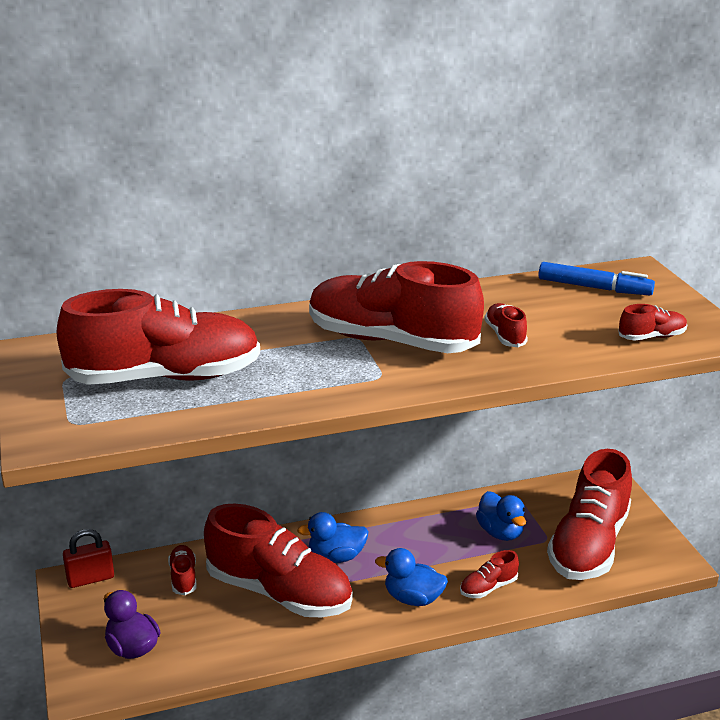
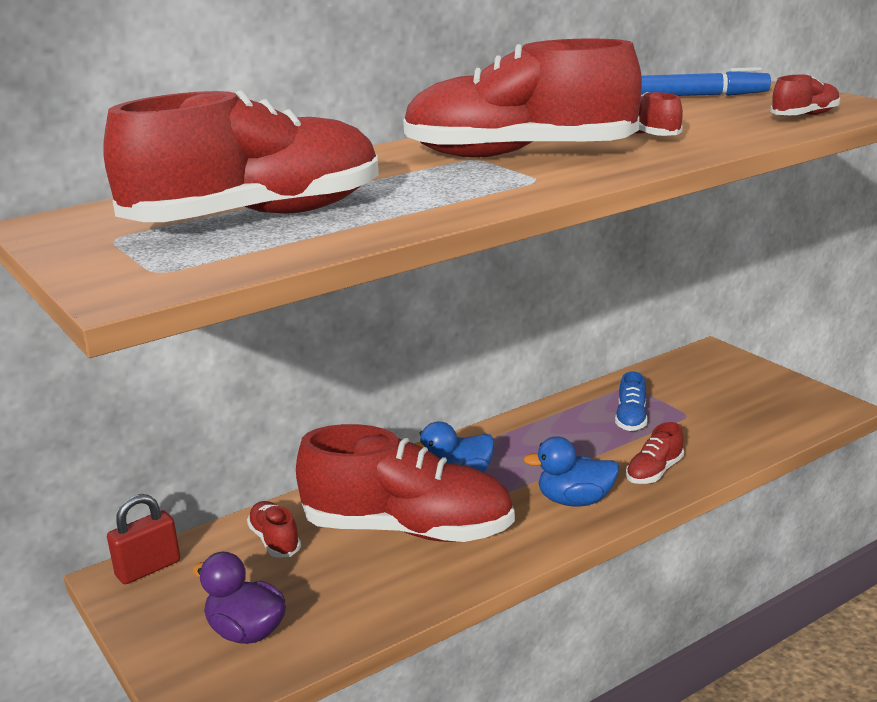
camera: 15 degrees left, 5 degrees down
(500, 532) = (631, 419): blue duck -> blue shoe
(588, 545) = (734, 411): red shoe -> none

